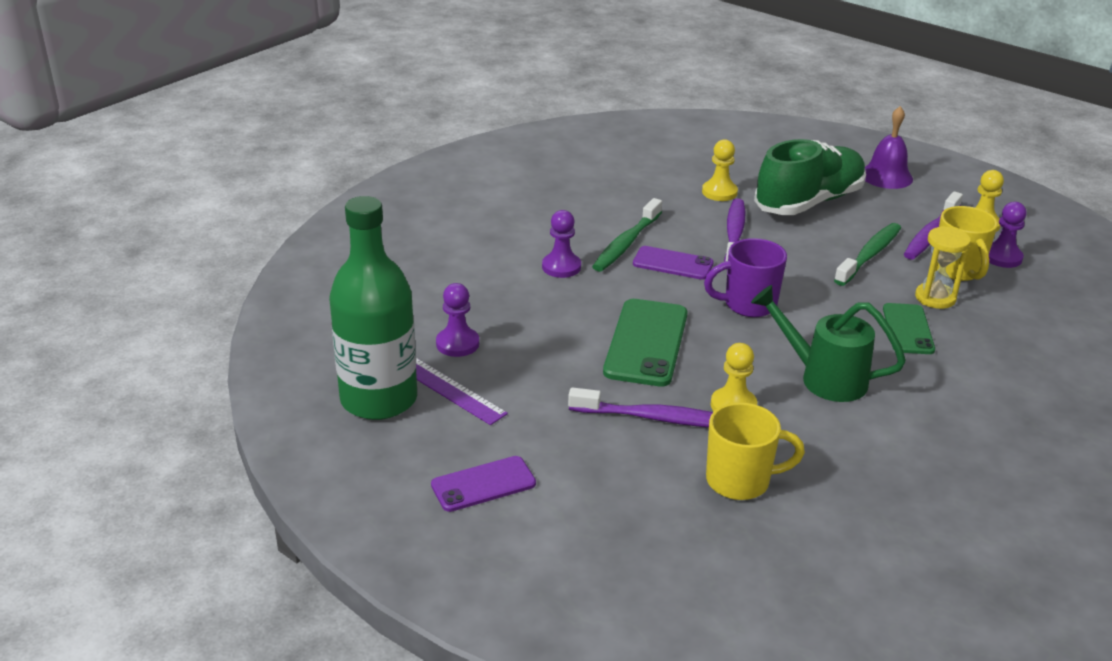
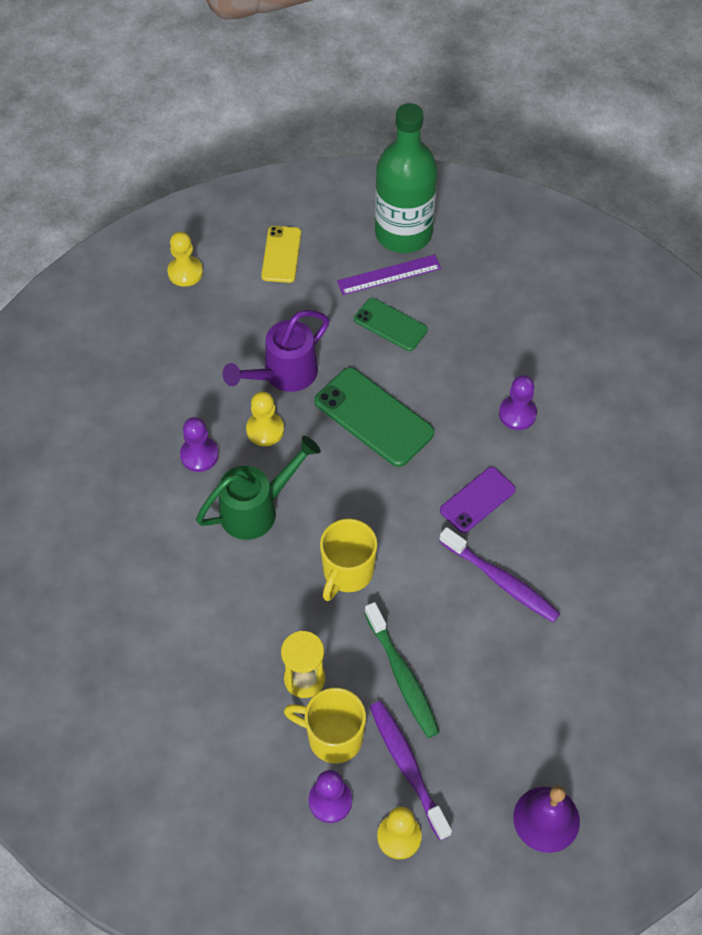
camera: 120 degrees right, 25 degrees up
(457, 344) = (444, 300): purple pawn -> purple pawn (199, 455)
(483, 484) = (281, 254): purple phone -> yellow phone
(626, 243) = (531, 482): green toothbrush -> none
(654, 418) = (283, 375): purple toothbrush -> purple watering can
(719, 192) = (590, 619): yellow pawn -> yellow pawn (185, 272)
(740, 481) = (190, 388): yellow mug -> yellow mug (347, 572)
(748, 305) = (382, 519): purple mug -> none
(808, 202) = (528, 692): green shoe -> none
(907, 329) = (276, 619): green phone -> green phone (390, 324)

